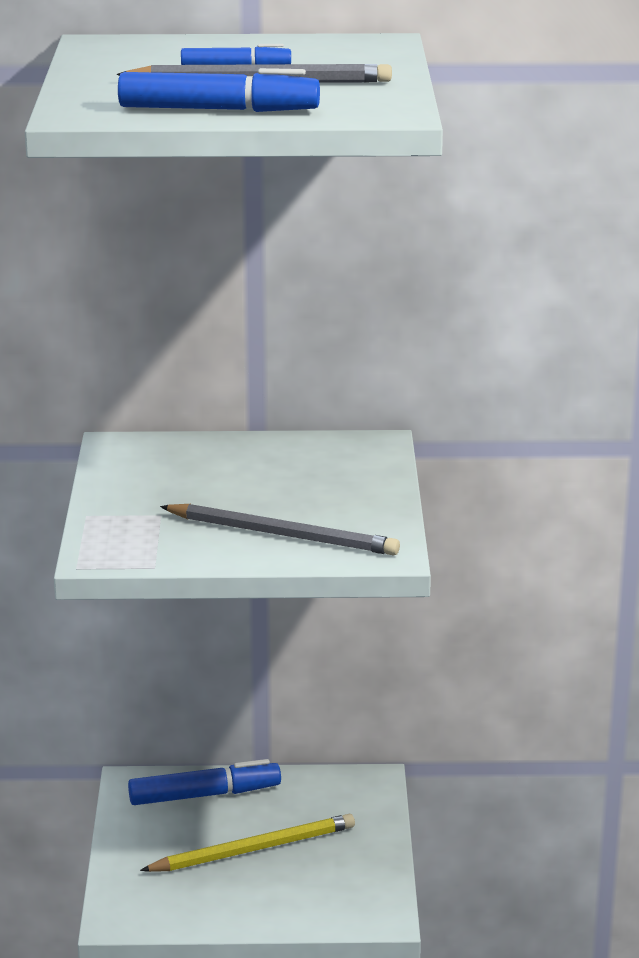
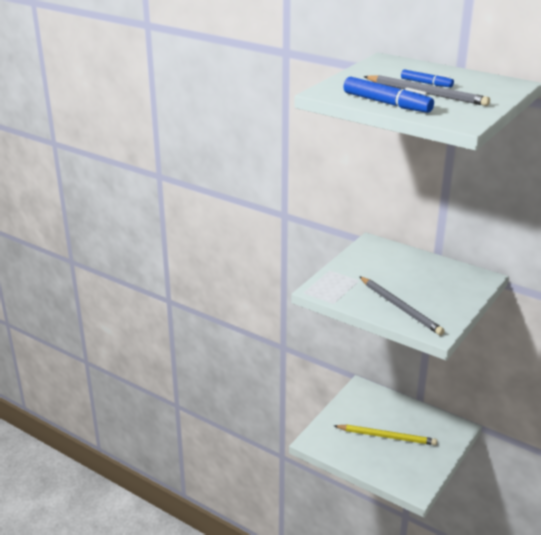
camera: 35 degrees right, 5 degrees up
(204, 795) = (385, 404): blue marker -> none

